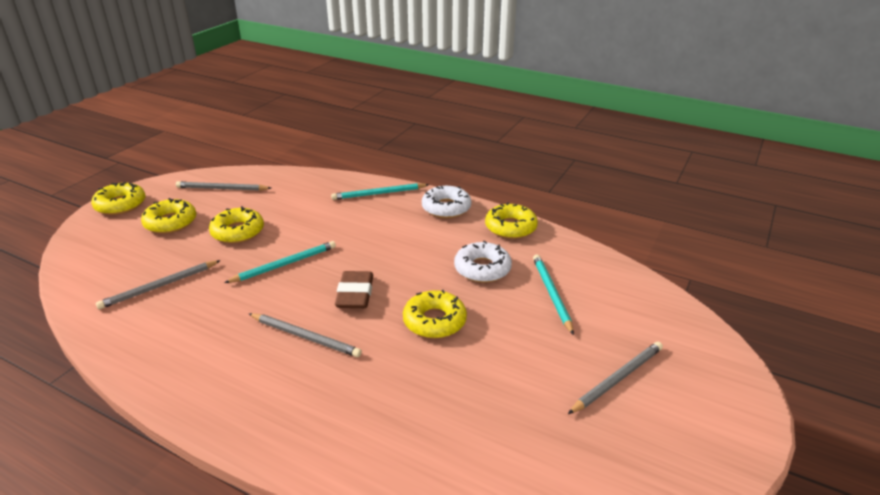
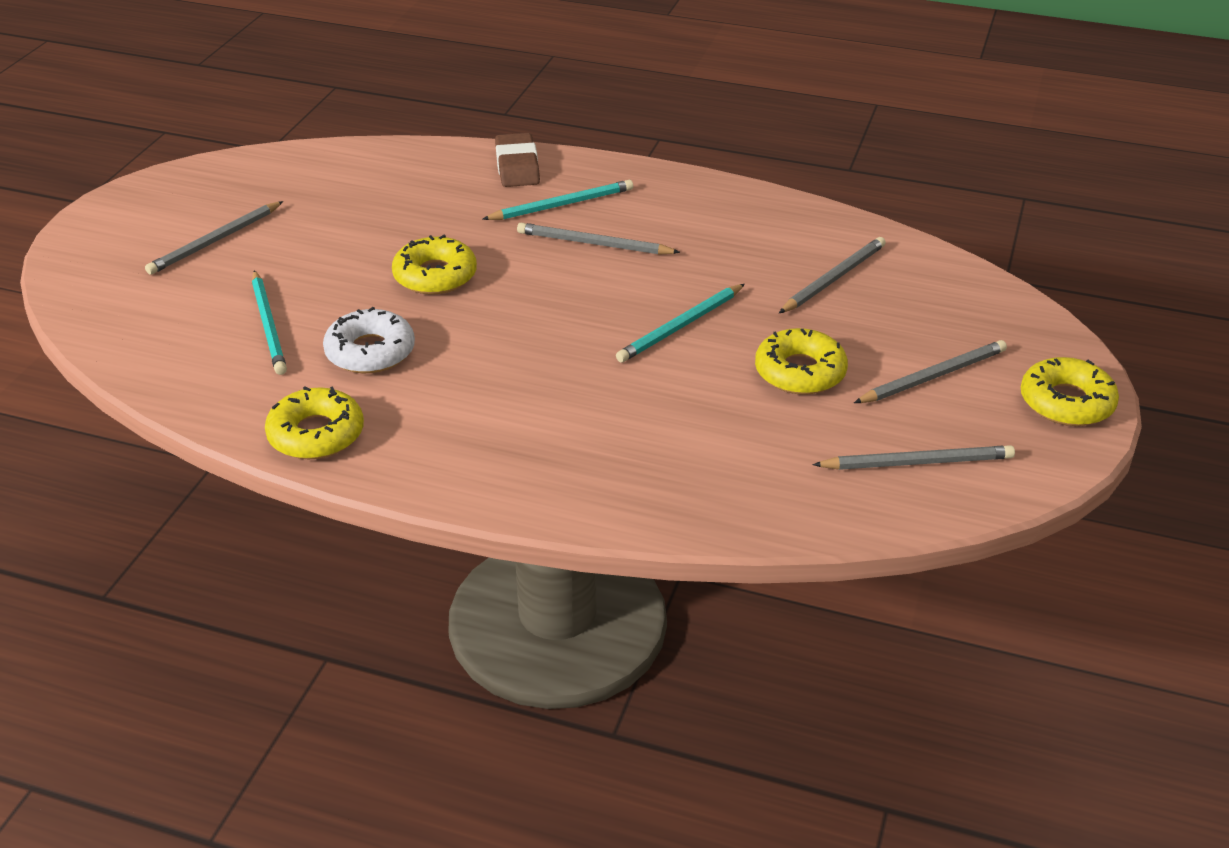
camera: 170 degrees right, 5 degrees up
(170, 222) = (932, 376): yellow donut -> grey pencil
(355, 294) = (554, 297): brown eraser -> brown eraser (517, 166)
(379, 194) = (587, 487): turquoise pencil -> turquoise pencil (561, 205)
(446, 208) = (441, 466): white donut -> none

